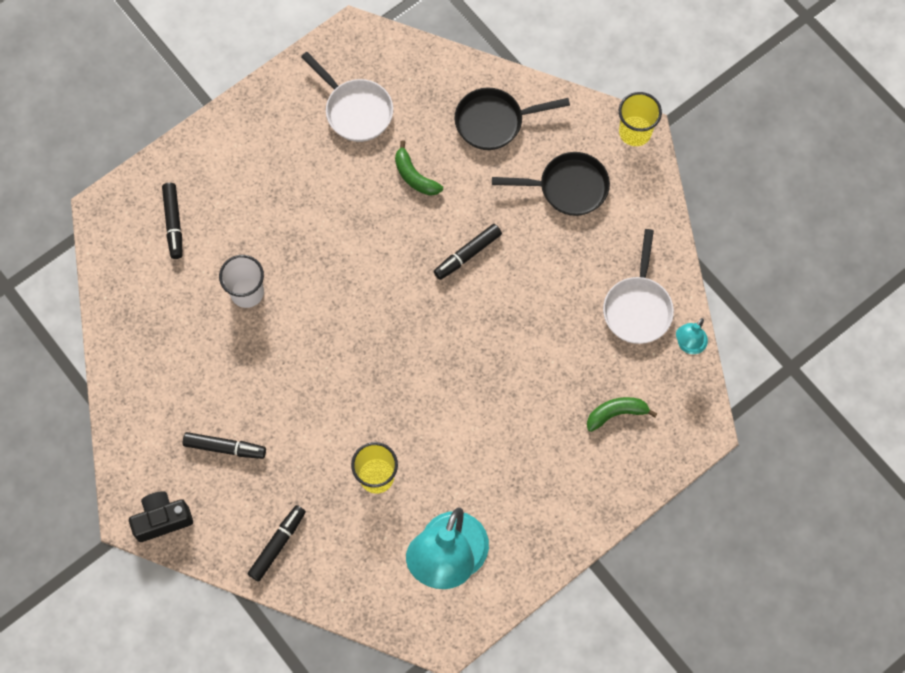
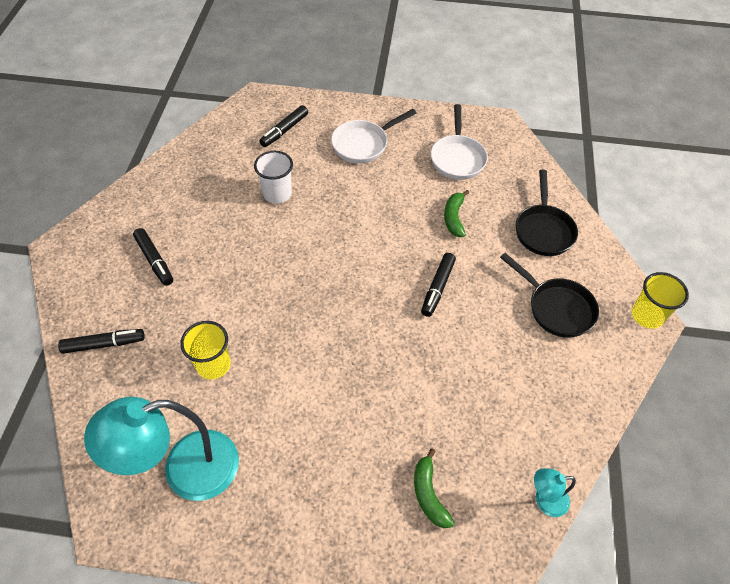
camera: 45 degrees right, 15 degrees down
(162, 519) = (70, 265): black camera -> none
(467, 254) = (437, 288): black marker -> black marker turned 75 degrees counterclockwise
(494, 121) = (543, 230): black pan -> black pan turned 120 degrees counterclockwise
(616, 413) = (429, 494): green banana -> green banana turned 135 degrees counterclockwise
(638, 307) = (529, 432): white pan -> white pan (363, 144)

